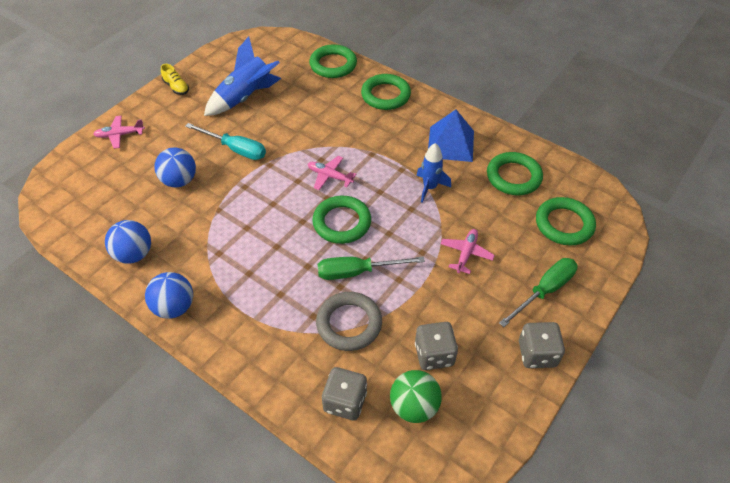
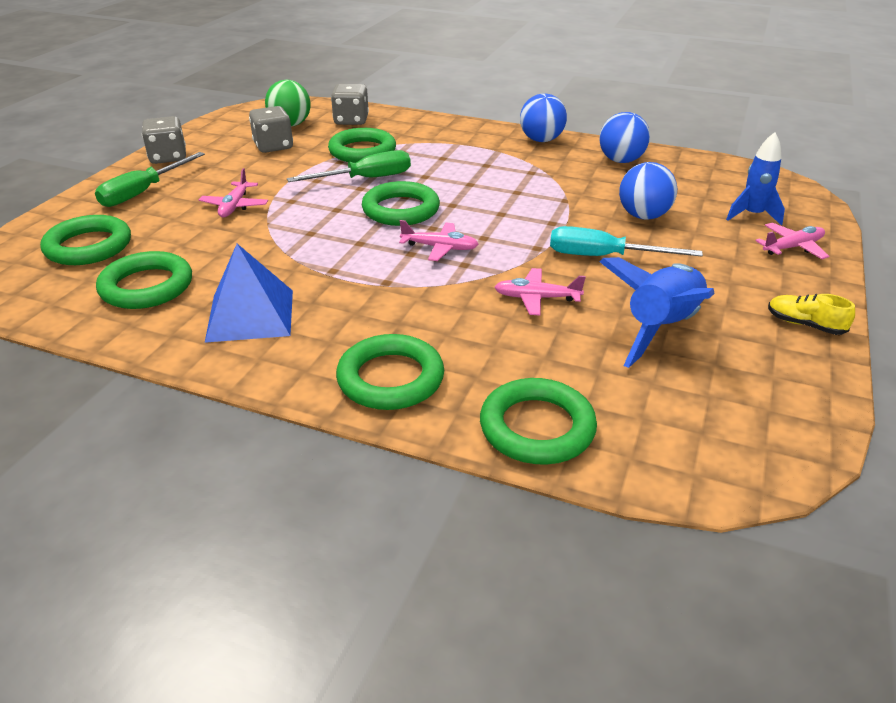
camera: 165 degrees right, 15 degrees down
(294, 126) = (536, 298): none -> pink plane
(349, 323) = (362, 151): grey ring -> green ring
(429, 187) = (285, 256): blue rocket -> blue rocket (752, 215)

